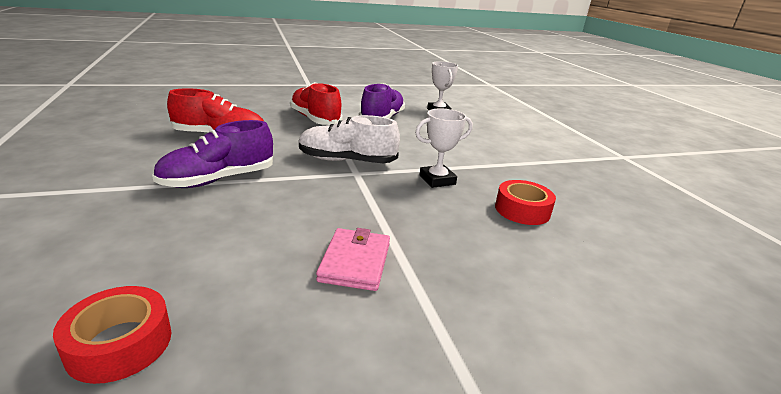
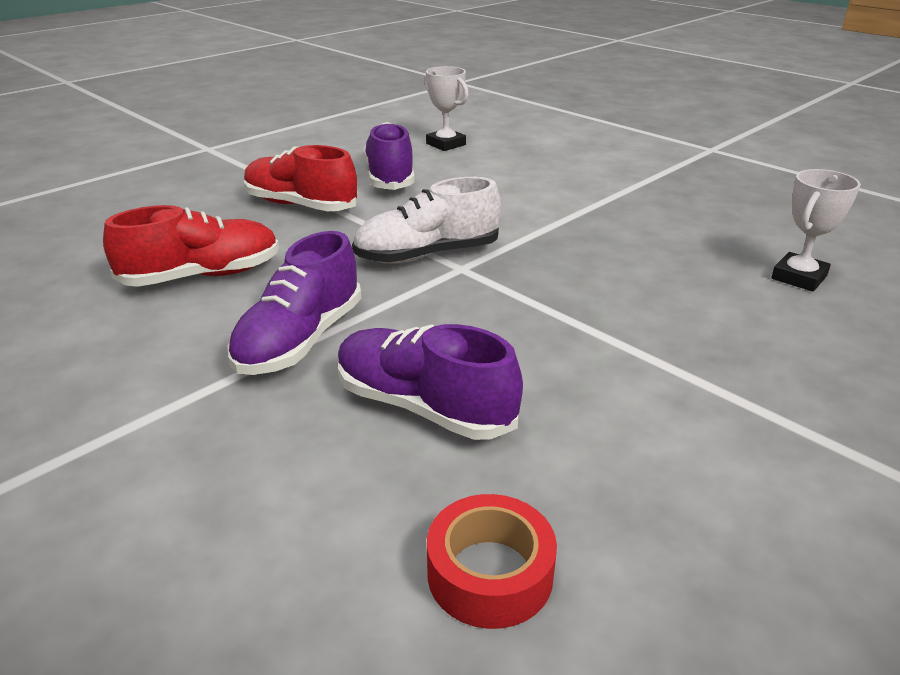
camera: 25 degrees left, 5 degrees up
(227, 235) = (424, 407): none -> purple shoe
(355, 262) = (604, 377): pink wallet -> none
(437, 180) = (563, 245): white trophy -> white trophy (799, 277)
(522, 210) = (689, 252): red tape -> none

